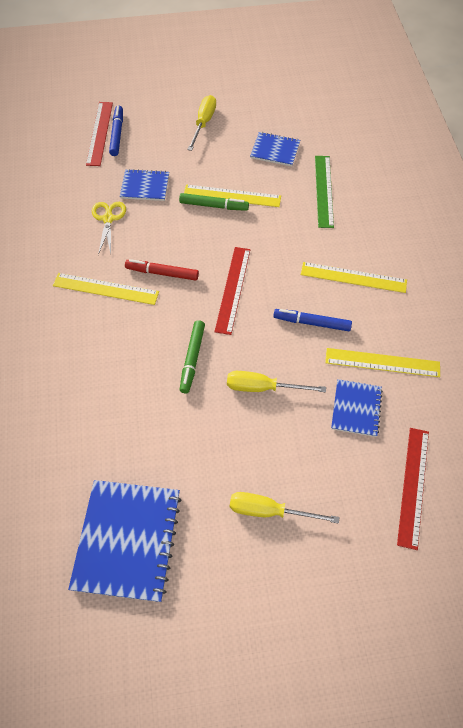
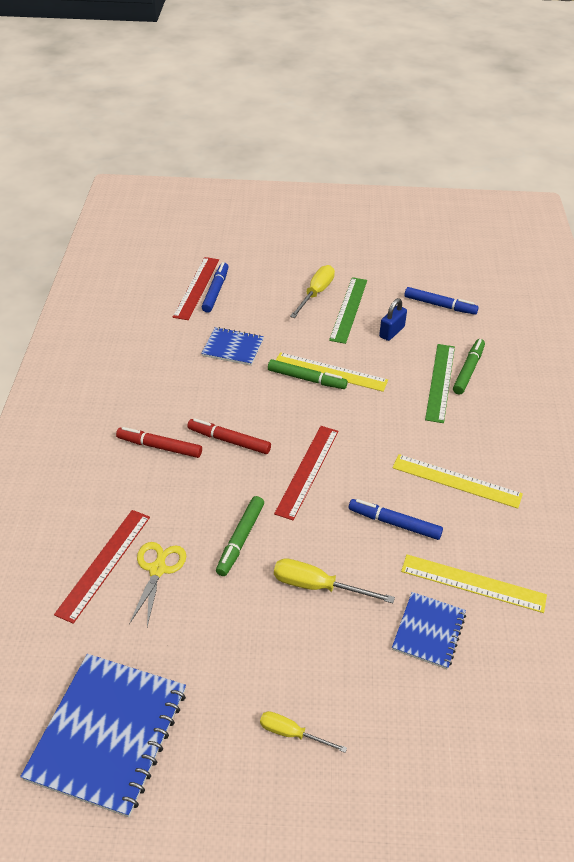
camera: 10 degrees right, 15 degrees down
(105, 289) = (159, 447): yellow ruler -> red marker
(108, 219) = (182, 375): yellow scissors -> yellow scissors (157, 569)
(234, 134) = (348, 309): none -> green ruler
(269, 511) = (292, 733): yellow screwdriver -> yellow screwdriver, size x0.65
(275, 150) = (392, 332): blue notebook -> blue padlock
(309, 119) = (439, 305): none -> blue marker
(344, 176) = (468, 370): none -> green marker
(413, 486) = (484, 739): red ruler -> red ruler (104, 564)

